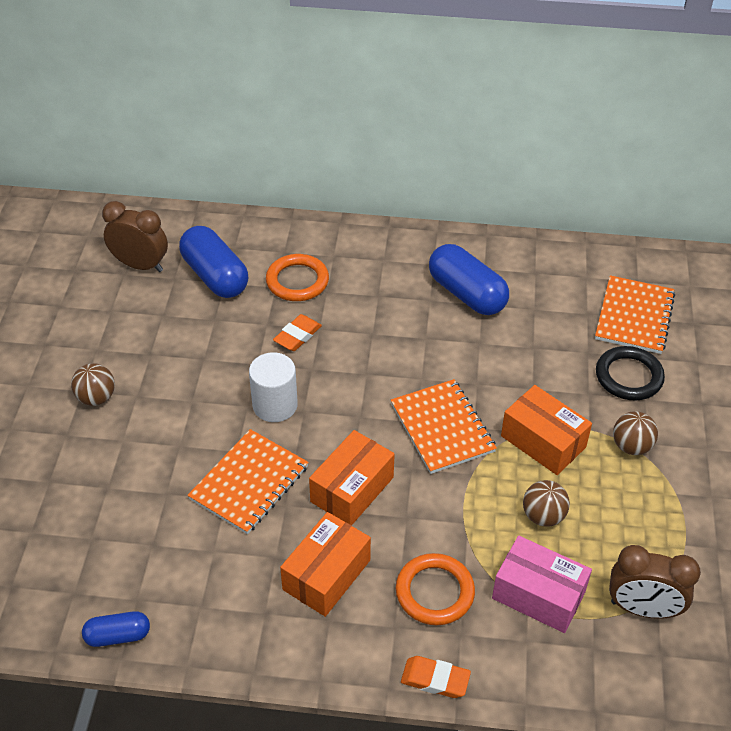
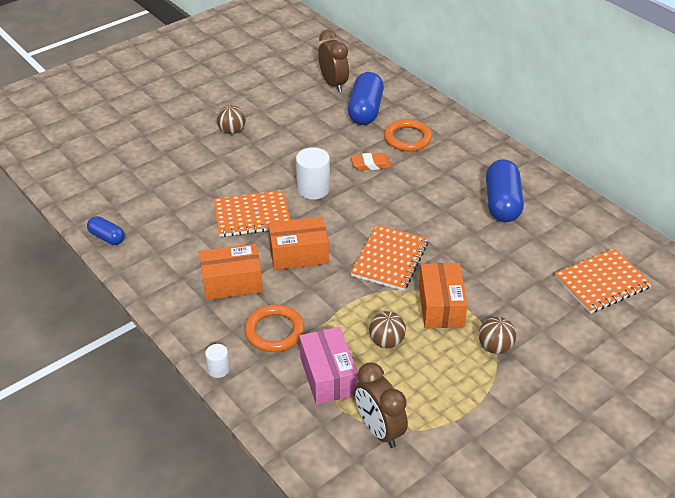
camera: 45 degrees right, 5 degrees down
(435, 679) = (218, 369): orange eraser -> white cylinder
(629, 376) = (548, 311): black ring -> none

